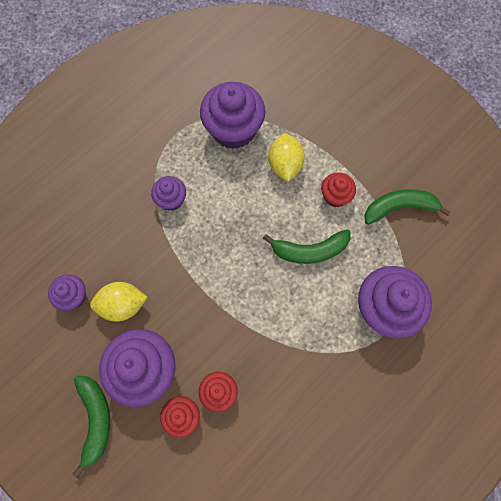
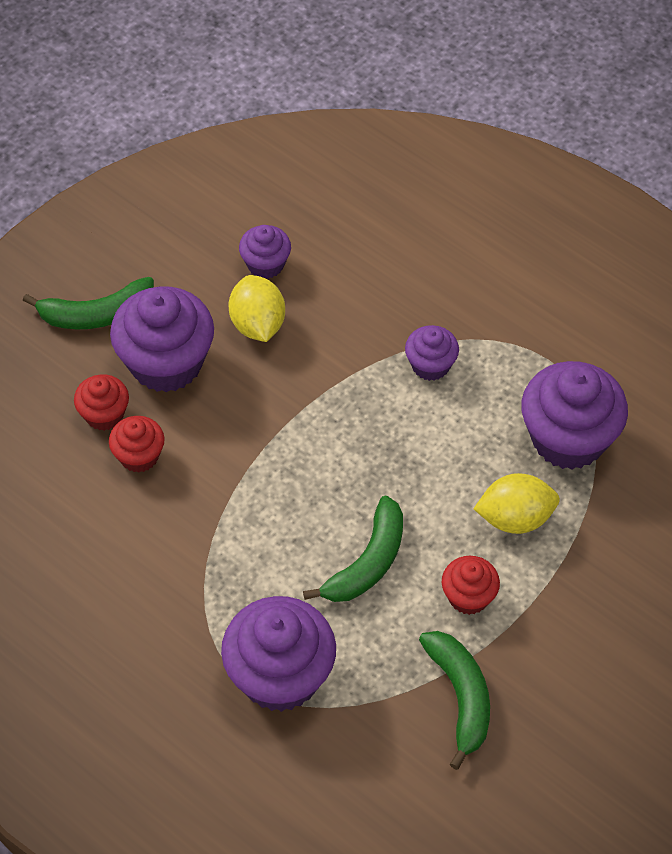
camera: 85 degrees right, 15 degrees down
(309, 250) = (367, 562): green banana -> green banana turned 135 degrees counterclockwise

